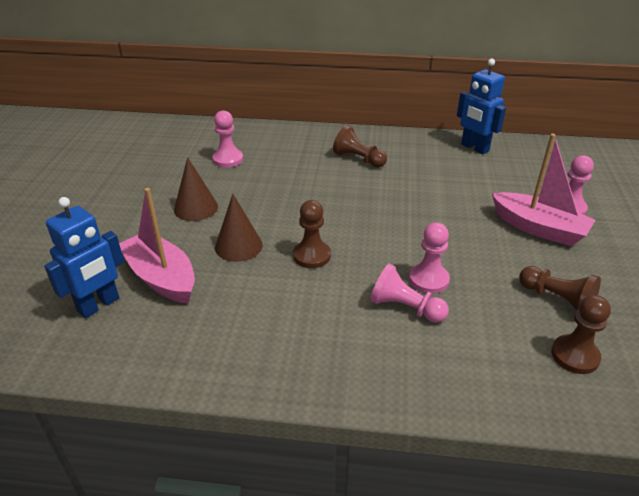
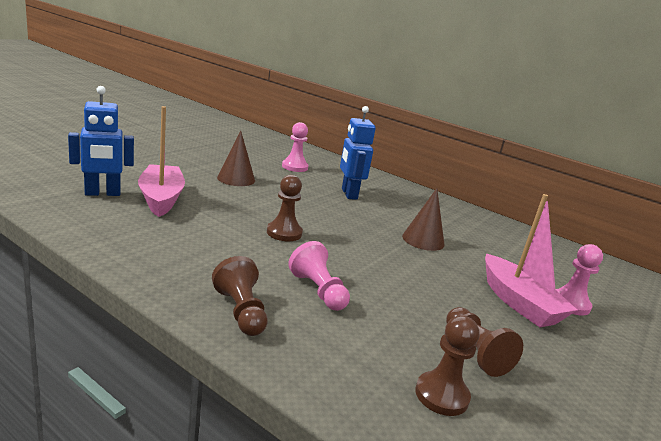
camera: 25 degrees right, 15 degrees down
(238, 246) = (237, 206): brown cone -> brown cone (423, 240)
(358, 159) = (399, 203): brown pawn -> brown pawn (241, 311)
(428, 280) = (363, 285): pink pawn -> none
(474, 148) = (518, 235): blue robot -> blue robot (349, 194)

